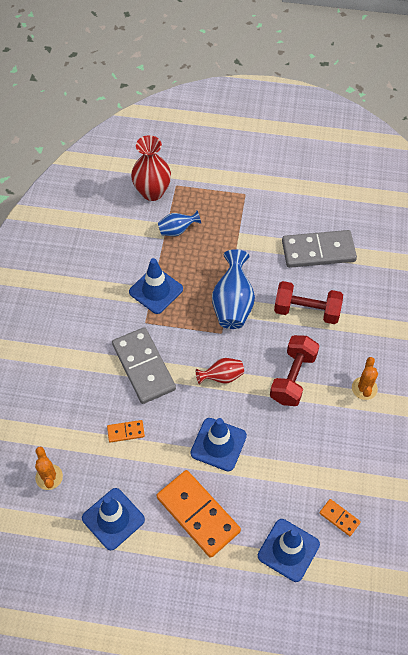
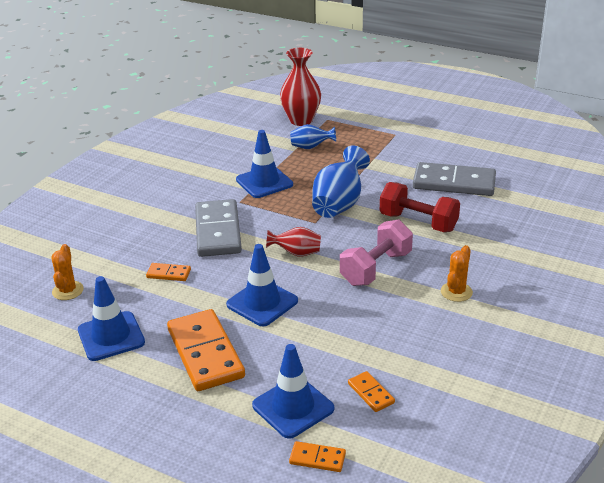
camera: 20 degrees right, 25 degrees down
(293, 378) = (376, 268): red dumbbell -> pink dumbbell
(325, 594) = (317, 458): none -> orange domino

